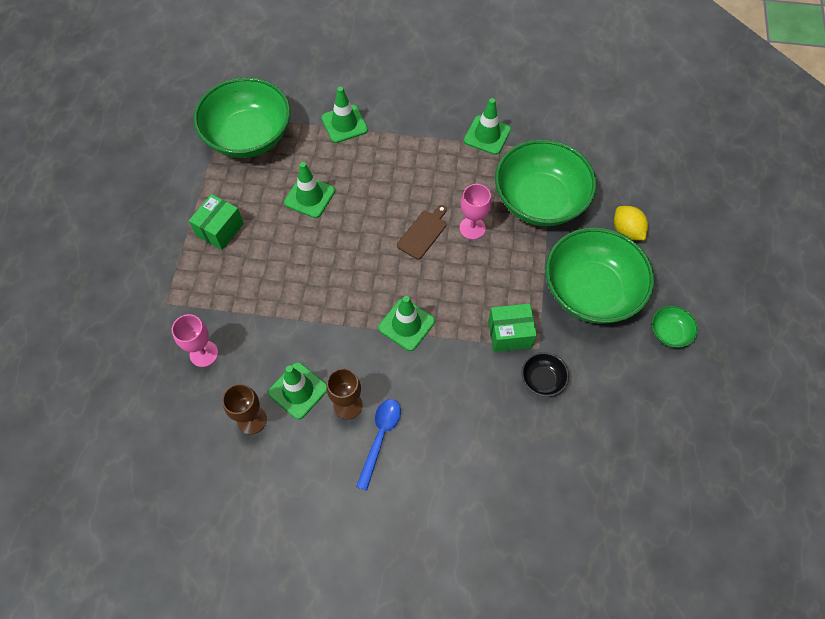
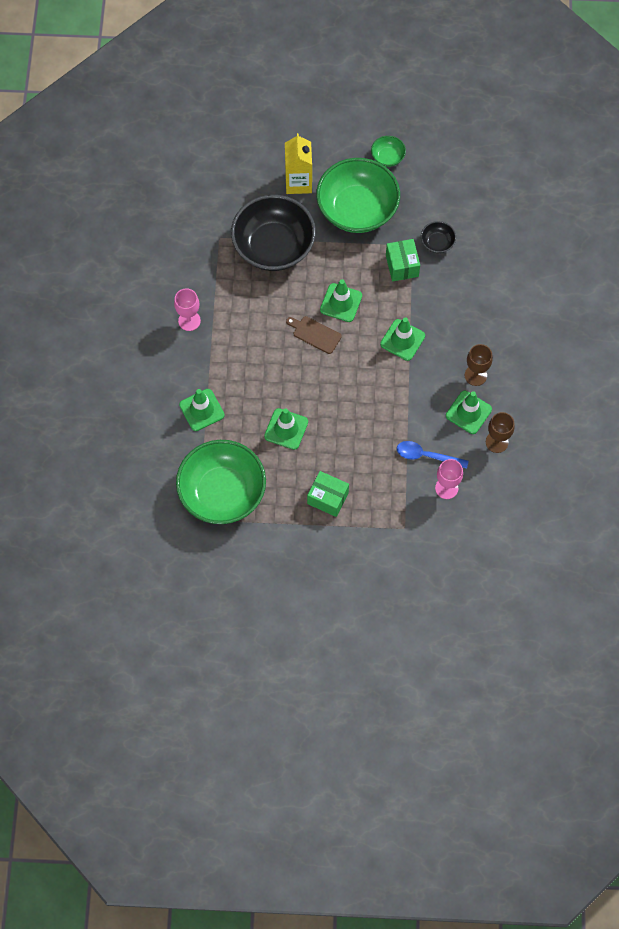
camera: 95 degrees left, 5 degrees up
(380, 438) = (498, 350): blue spoon -> blue spoon (426, 456)
(472, 228) = (306, 296): pink goblet -> pink goblet (189, 321)
(487, 135) = (206, 289): green traffic cone -> green traffic cone (341, 303)
(540, 200) = (273, 246): green bowl -> black bowl
(626, 231) = (298, 182): yellow lemon -> yellow carton

